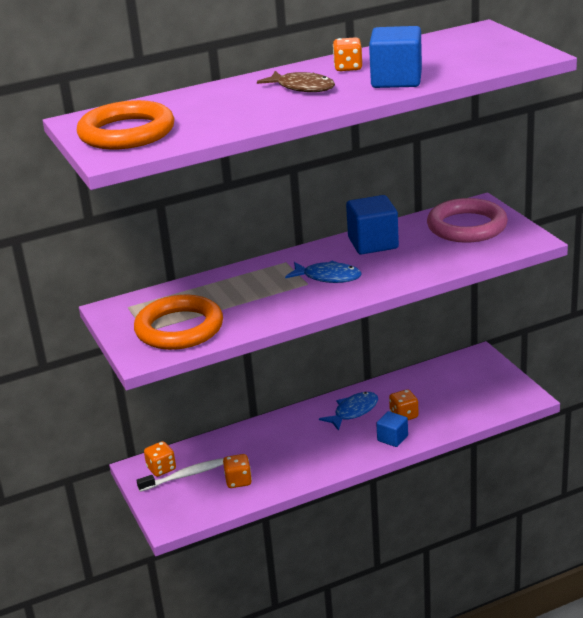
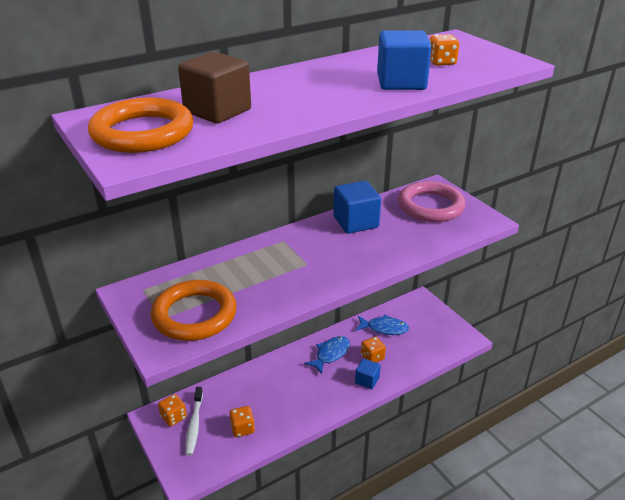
camera: 10 degrees left, 5 degrees up
(184, 476) = (194, 424): white toothbrush -> white toothbrush turned 120 degrees clockwise
(200, 112) = (217, 111): none -> brown cube
(302, 88) = (313, 87): brown fish -> none
(328, 277) = (324, 257): blue fish -> blue fish (384, 328)
(348, 68) = (350, 69): orange dice -> orange dice (441, 62)

